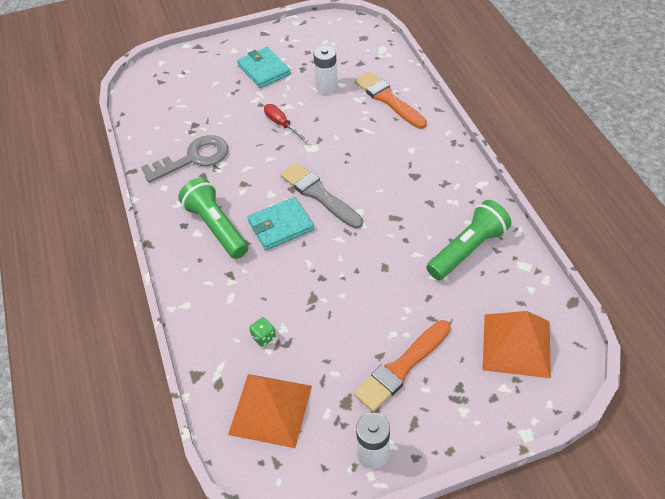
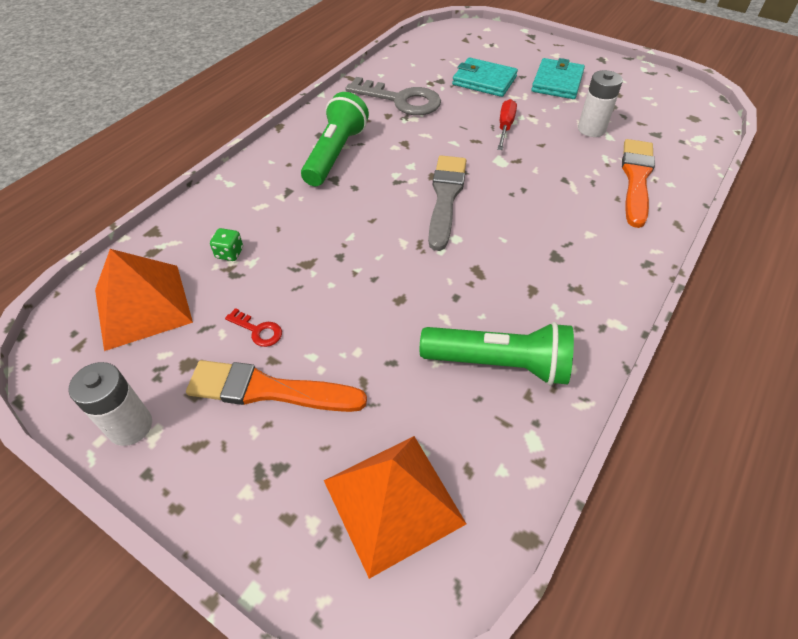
camera: 50 degrees right, 0 degrees up
(281, 226) = (378, 192): turquoise wallet -> turquoise wallet (484, 81)
(349, 352) = (258, 330): none -> red key

